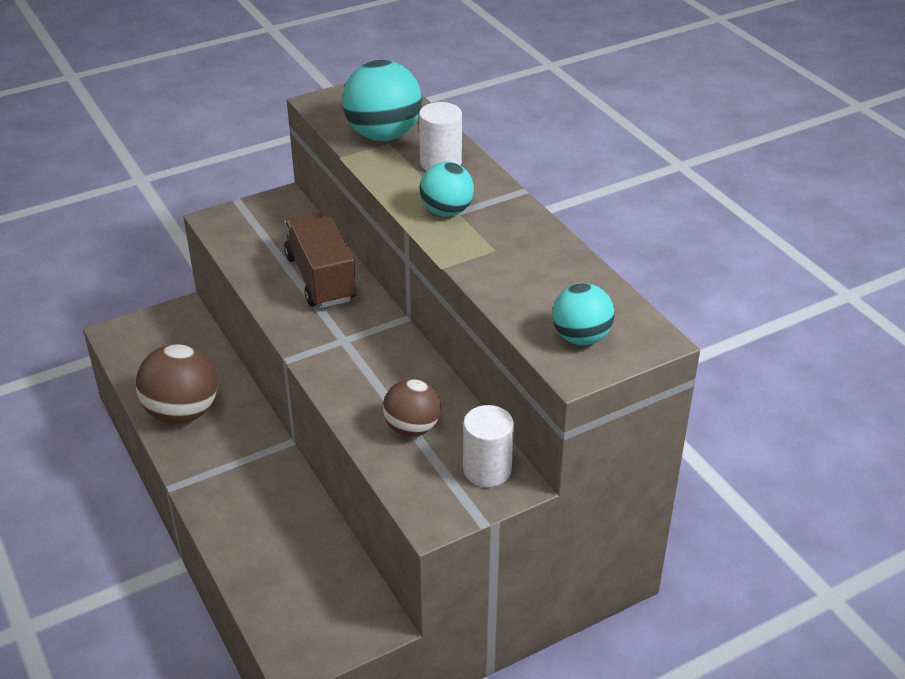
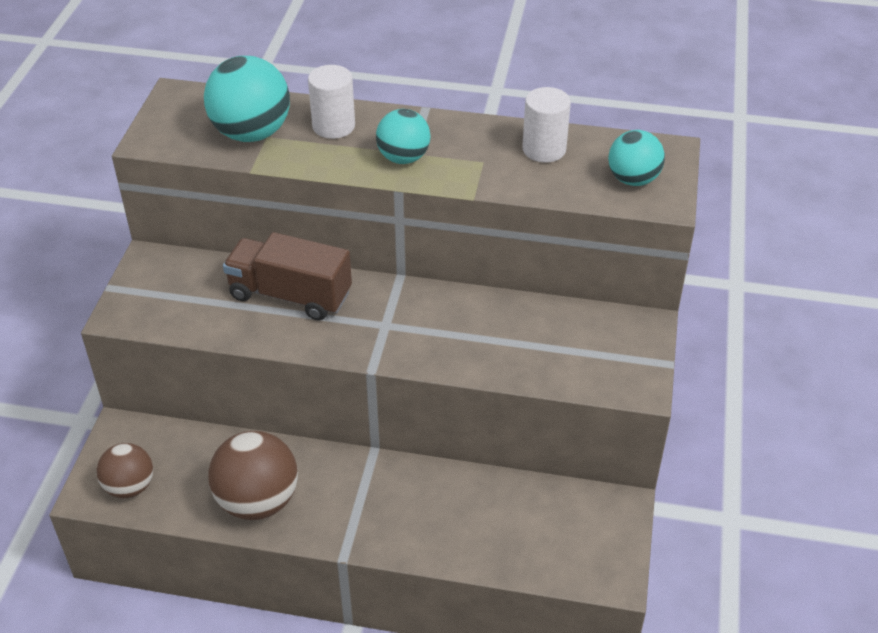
camera: 50 degrees left, 5 degrees up
(412, 428) = (533, 344): brown ball -> brown ball (130, 487)
(487, 469) = (618, 330): white cylinder -> white cylinder (544, 149)

